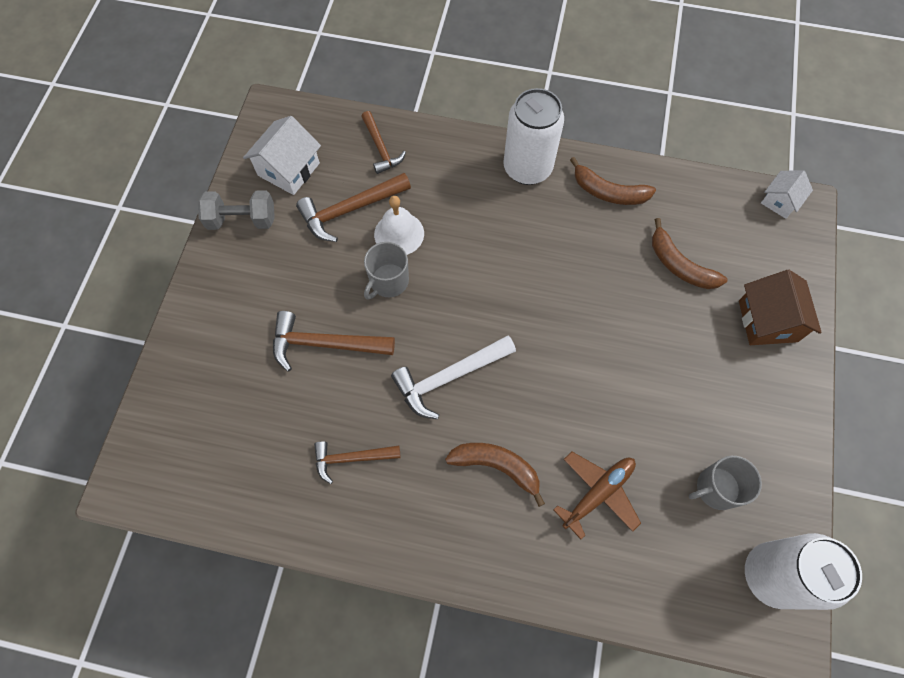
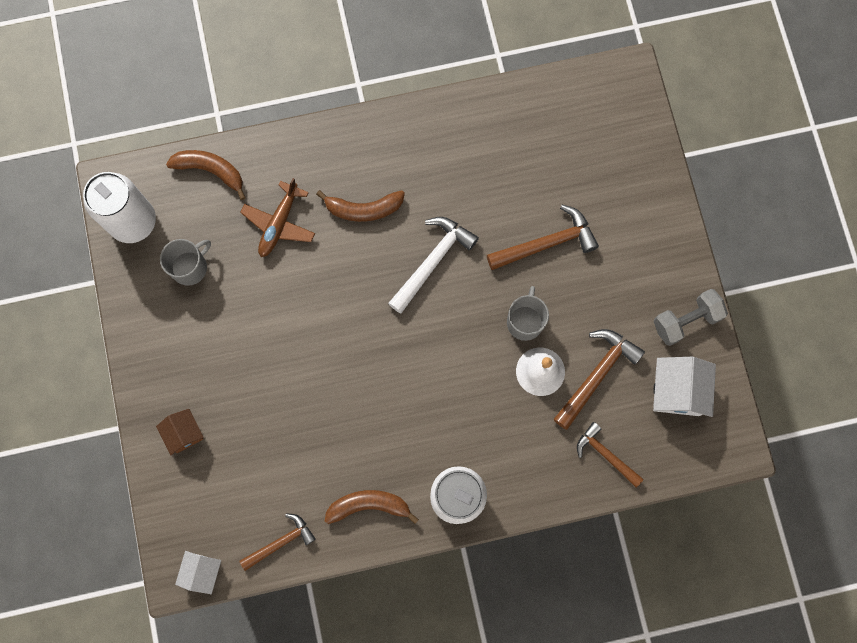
camera: 155 degrees right, 10 degrees up
(351, 458) = (476, 166): brown hammer -> brown hammer (281, 542)
(679, 265) = (277, 455): brown banana -> brown banana (211, 171)
(767, 321) = (184, 433): brown house -> brown house, size x0.63

